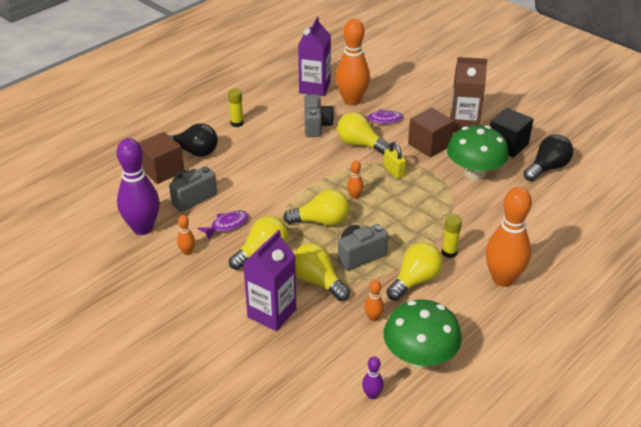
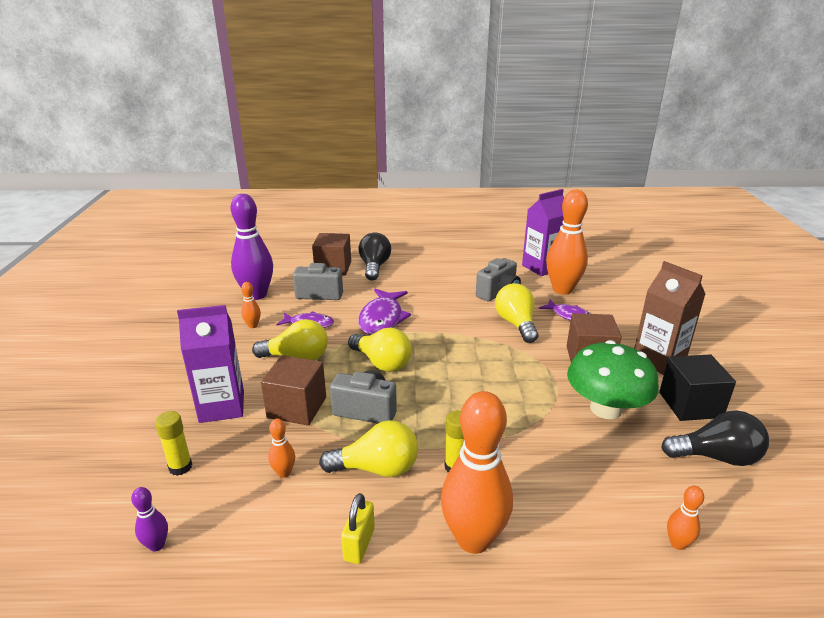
camera: 45 degrees right, 10 degrees down
(194, 152) = (374, 267): black light bulb -> black light bulb turned 150 degrees counterclockwise
(237, 123) = (436, 263): yellow glue stick -> yellow glue stick (180, 467)
(271, 191) = (382, 319): none -> purple fish
(318, 281) = (297, 407): yellow light bulb -> brown cube
(354, 196) = (443, 360): orange bowling pin -> orange bowling pin (677, 543)
(394, 171) = (514, 361): yellow padlock -> yellow padlock (359, 544)
(420, 357) = (256, 547): green mushroom -> none

